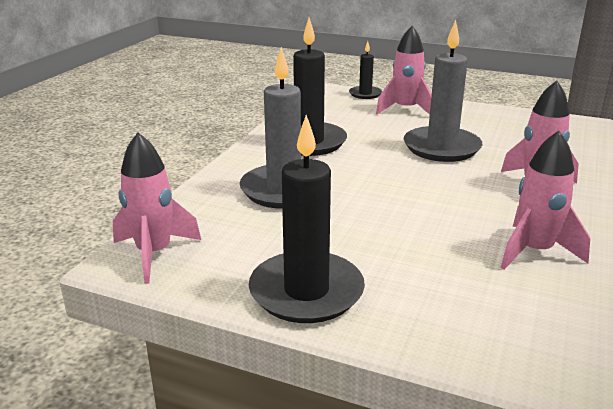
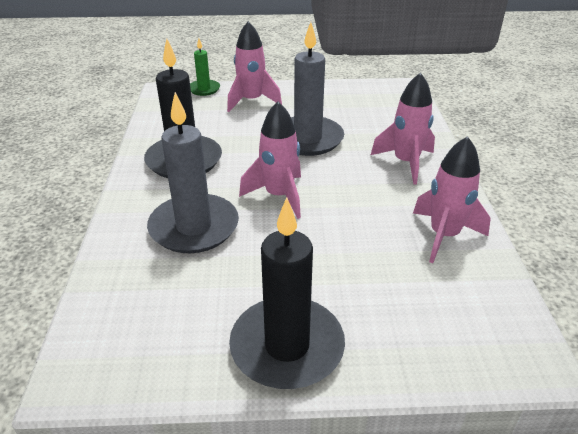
camera: 25 degrees left, 10 degrees up
(154, 253) = (106, 352): pink rocket -> pink rocket (279, 196)
(365, 94) = (204, 89): black candle -> green candle

